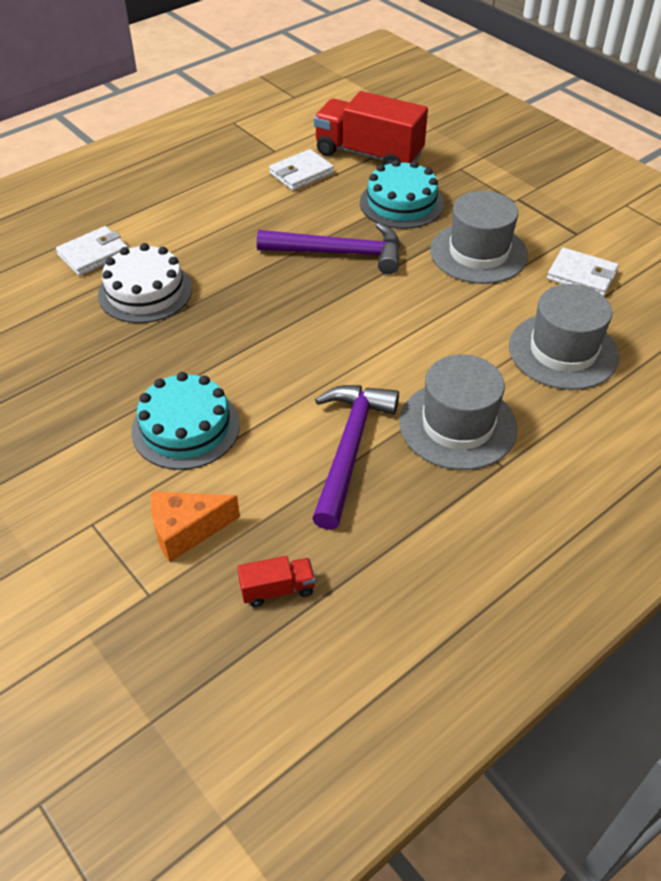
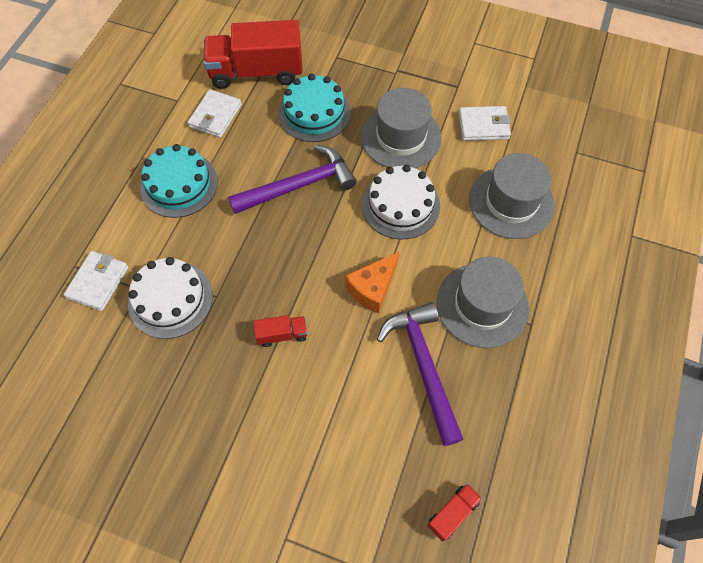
camera: 30 degrees left, 15 degrees up
(186, 427) = (294, 413): turquoise cake -> turquoise cake (179, 184)
(186, 531) = (358, 503): orange cheese -> orange cheese (373, 288)
(226, 361) = (282, 334): none -> red truck
(433, 307) = (400, 205): none -> white cake

